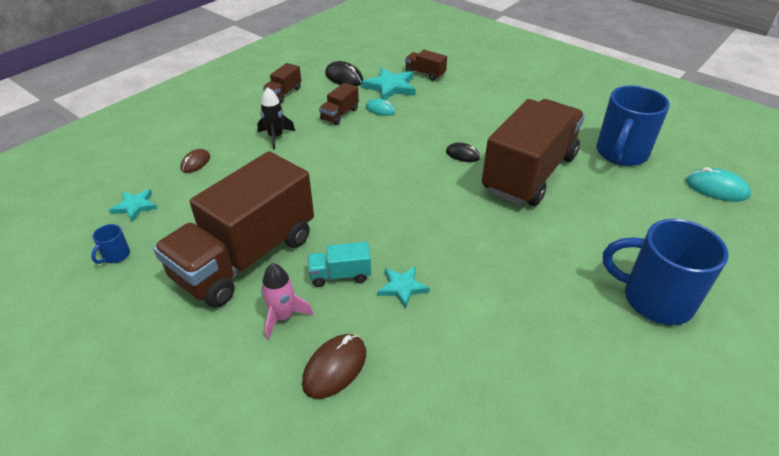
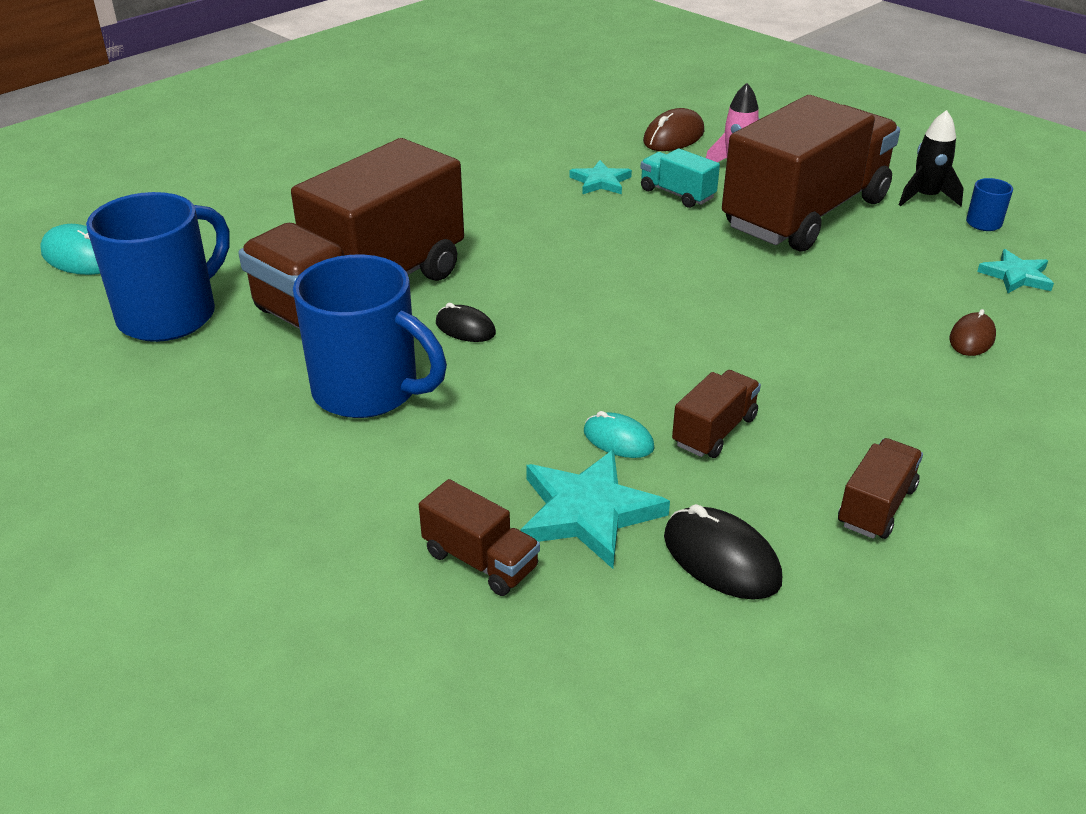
camera: 175 degrees left, 5 degrees down
(276, 137) = (841, 383): black rocket -> black rocket (926, 197)
(340, 275) = (677, 194): turquoise truck -> turquoise truck turned 135 degrees counterclockwise
(655, 299) = (313, 162): blue mug -> blue mug (368, 391)

